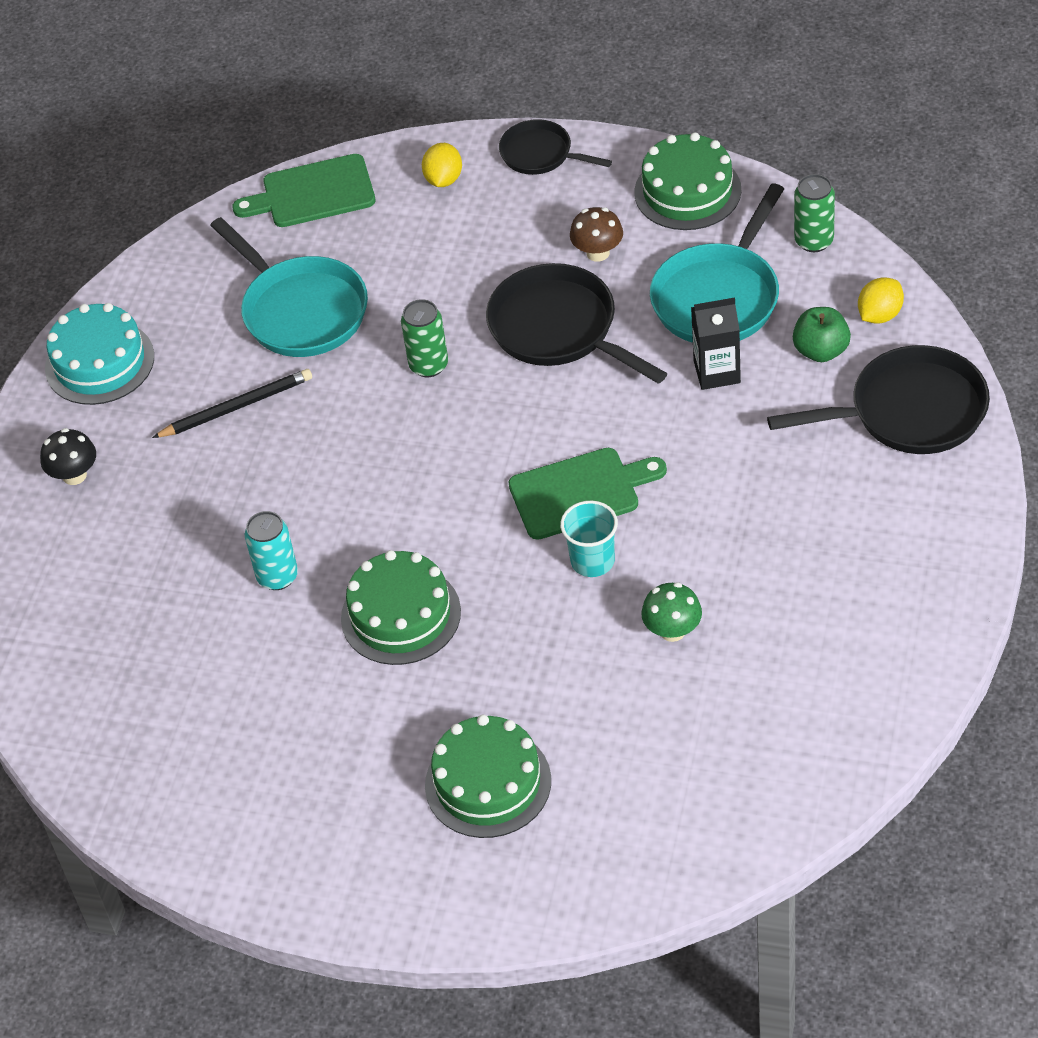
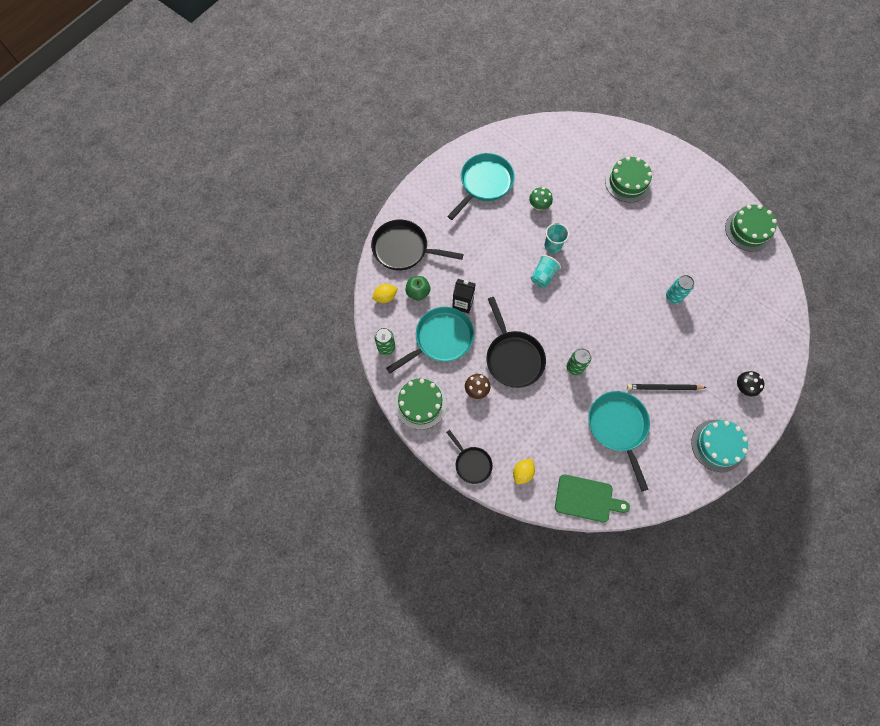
camera: 160 degrees left, 20 degrees up
(400, 615) = (632, 258): green cake -> green cake (749, 230)
(580, 492) = (543, 276): green cutting board -> turquoise cup
(830, 621) = (484, 184): none -> turquoise pan

